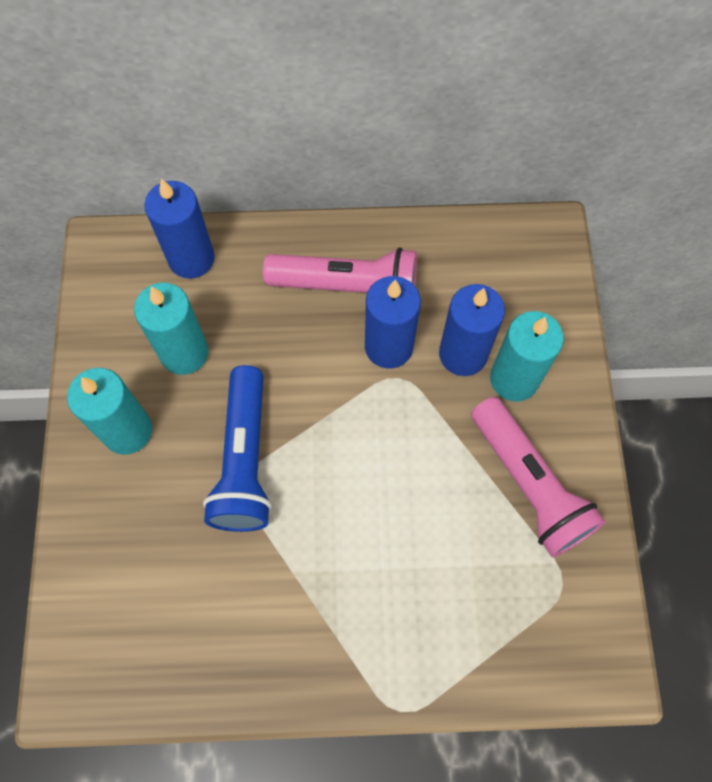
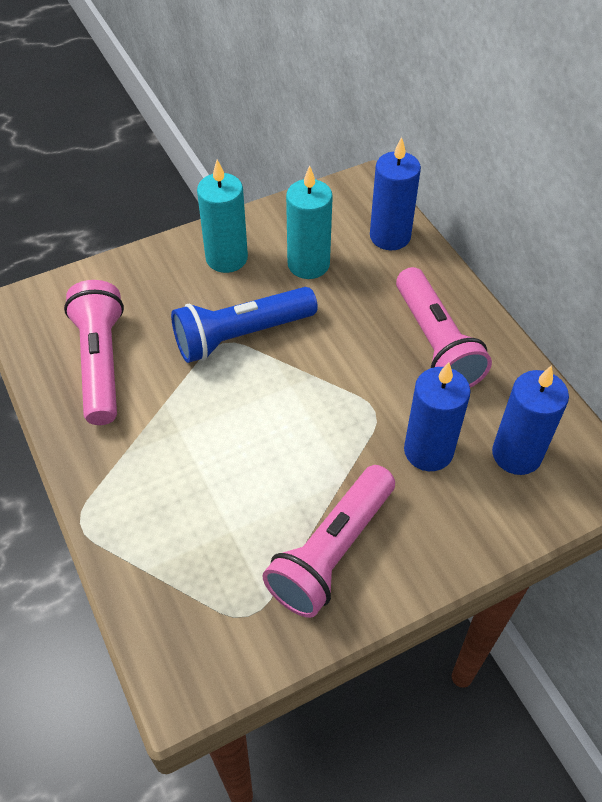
camera: 65 degrees right, 15 degrees down
(205, 622) = (101, 363): none -> pink flashlight
(388, 347) = (399, 393): blue candle -> blue candle (516, 454)
(514, 379) = (430, 501): turquoise candle -> none

